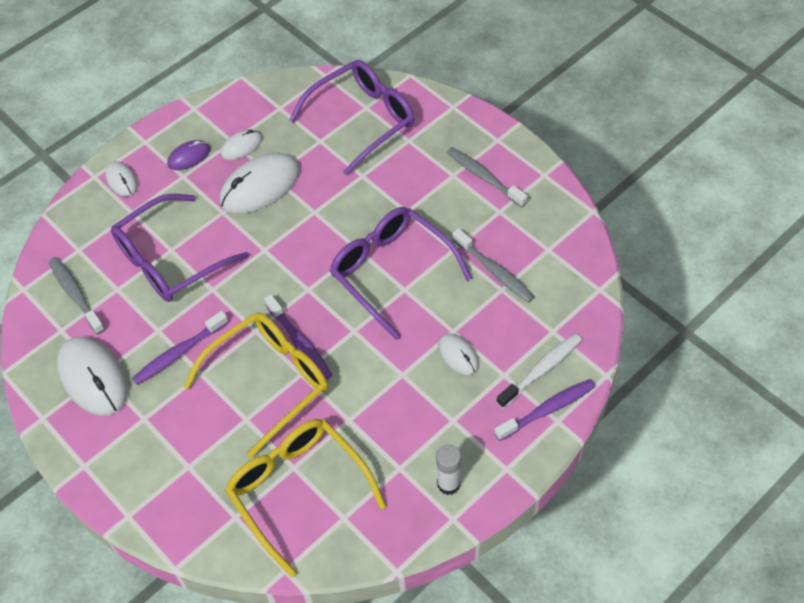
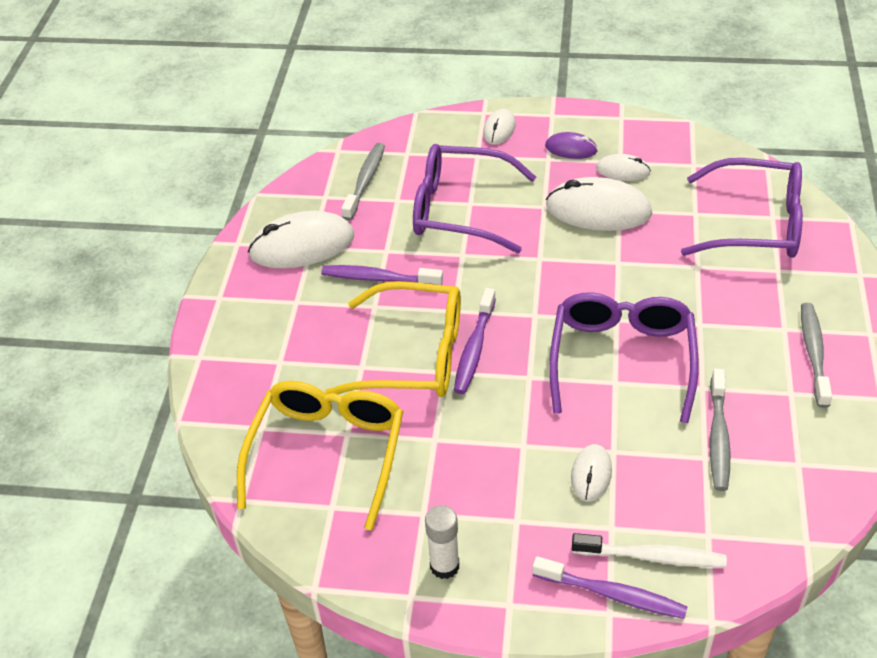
camera: 50 degrees right, 10 degrees down
(93, 378) = (302, 245): white mouse -> white mouse turned 60 degrees clockwise

